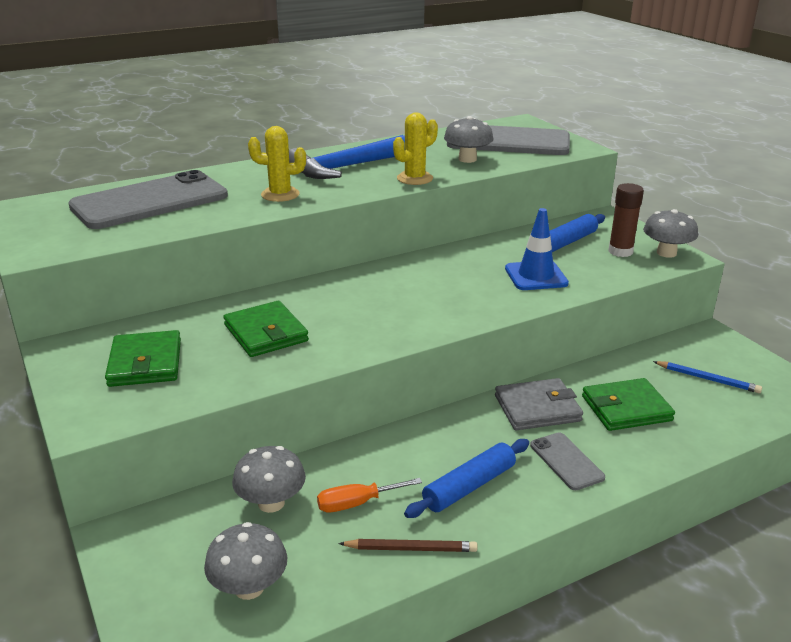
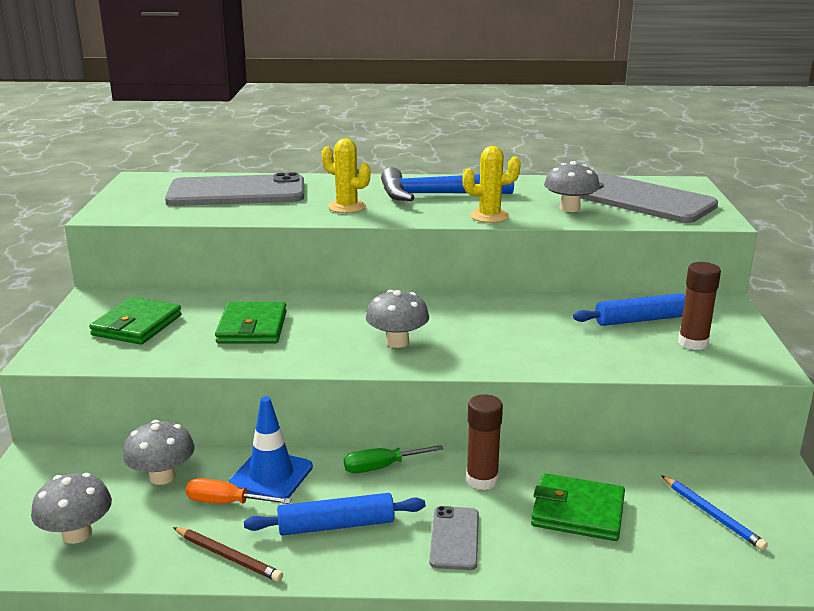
camera: 30 degrees right, 5 degrees down
(452, 425) = (381, 467): none -> green screwdriver
(536, 276) = (563, 343): blue traffic cone -> blue traffic cone (271, 475)
(537, 408) = (482, 480): grey wallet -> brown glue stick
(666, 253) = (749, 357): grey mushroom -> grey mushroom (397, 342)

